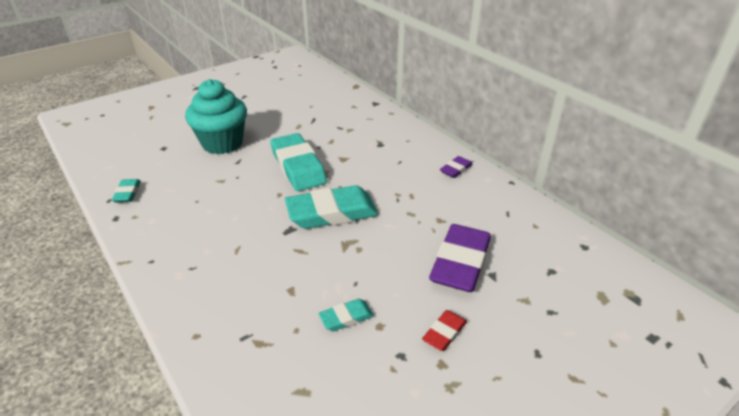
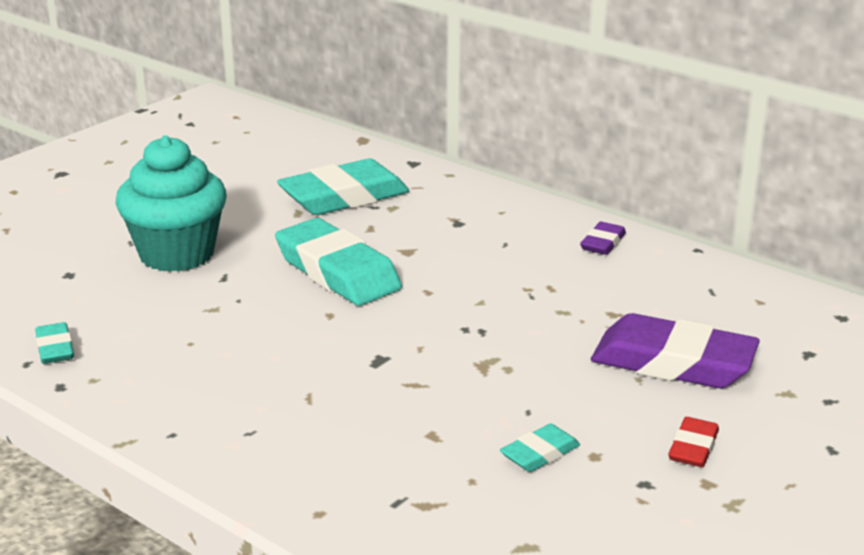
camera: 15 degrees left, 10 degrees down
(332, 213) = (436, 328): turquoise eraser -> turquoise eraser (344, 197)
(460, 263) = (673, 363): purple eraser -> purple eraser turned 75 degrees counterclockwise

